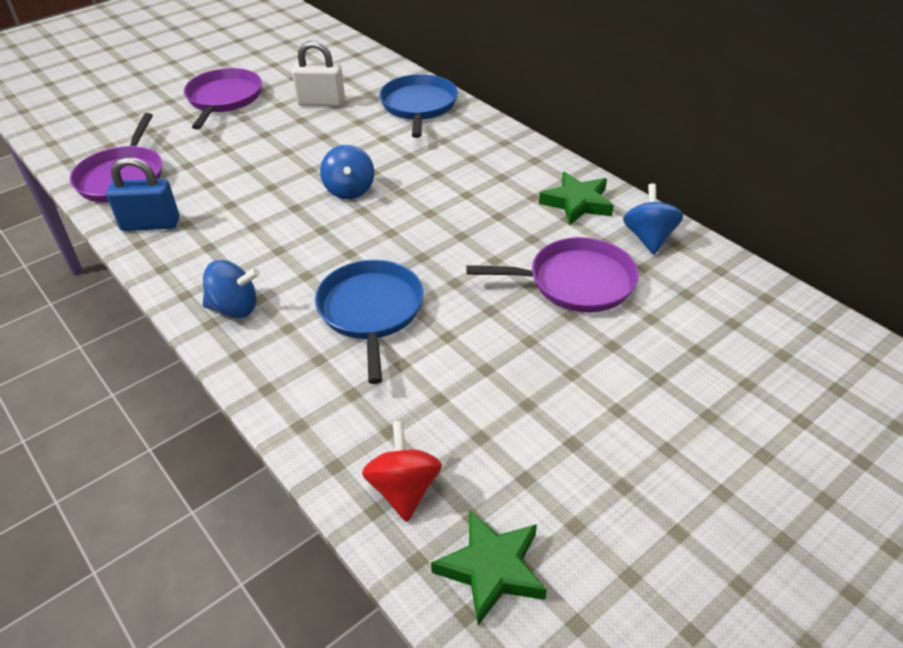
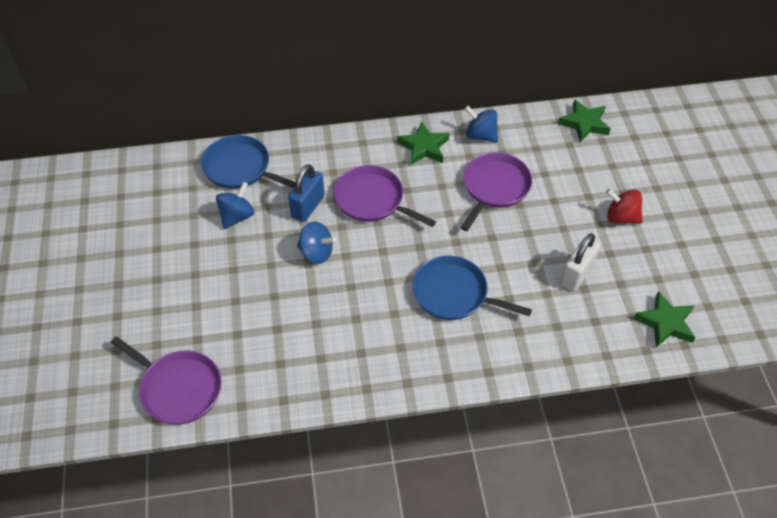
camera: 60 degrees left, 10 degrees up
(150, 224) = (263, 386): blue padlock -> blue padlock (308, 206)
(224, 99) = (111, 282): purple pan -> purple pan (372, 200)
(235, 308) = (401, 364): blue spinning top -> blue spinning top (237, 216)
(321, 102) = (179, 222): white padlock -> white padlock (576, 274)
(404, 489) = (600, 336): red spinning top -> red spinning top (621, 217)
(791, 324) = (584, 124): none -> green star

